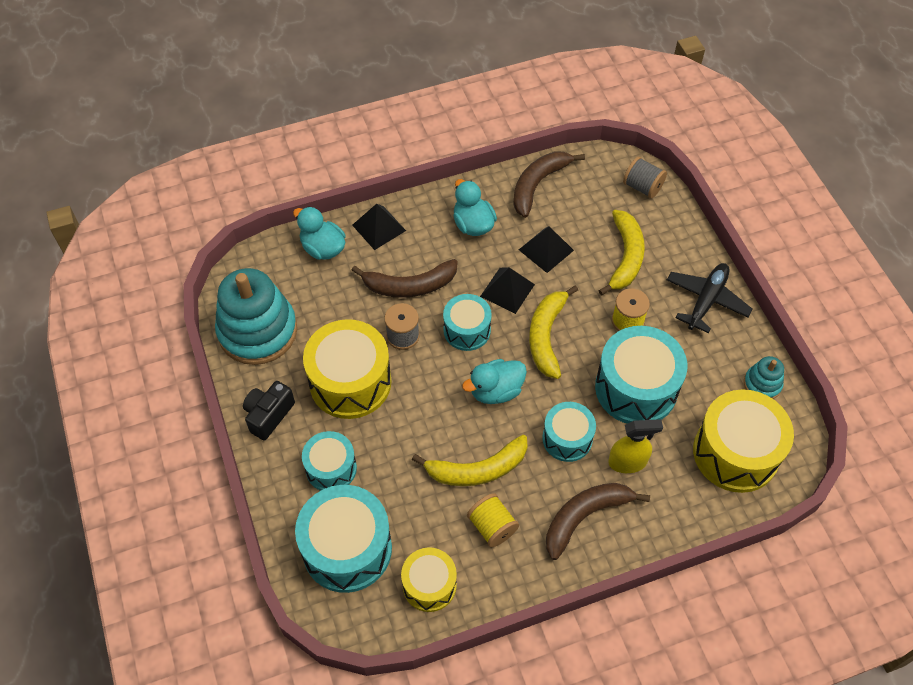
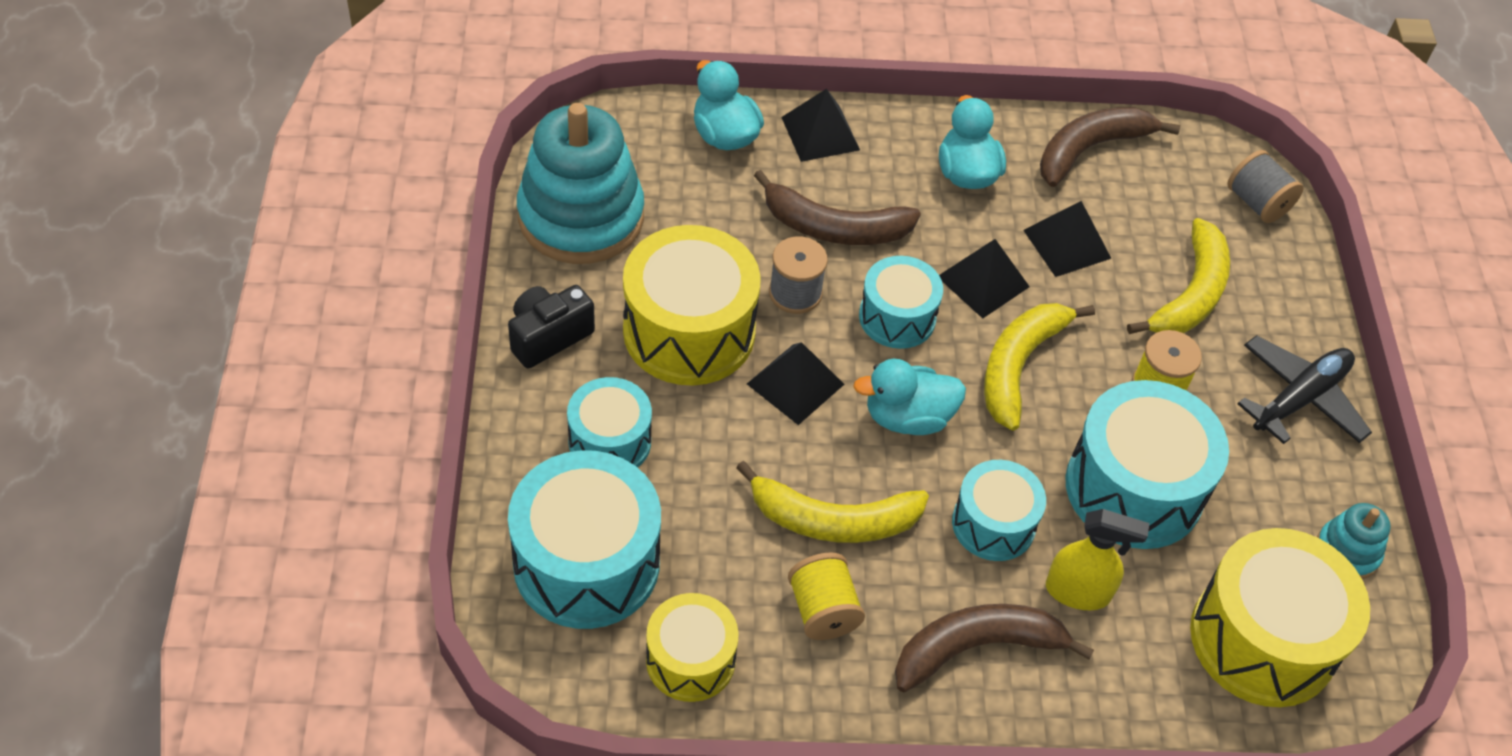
camera: 15 degrees right, 5 degrees down
(424, 393) = (795, 384): none -> black pyramid

